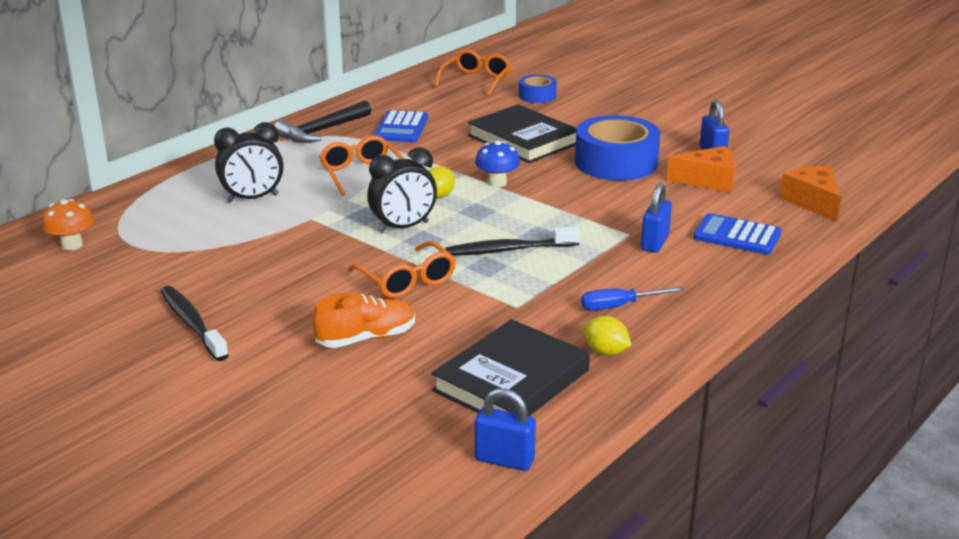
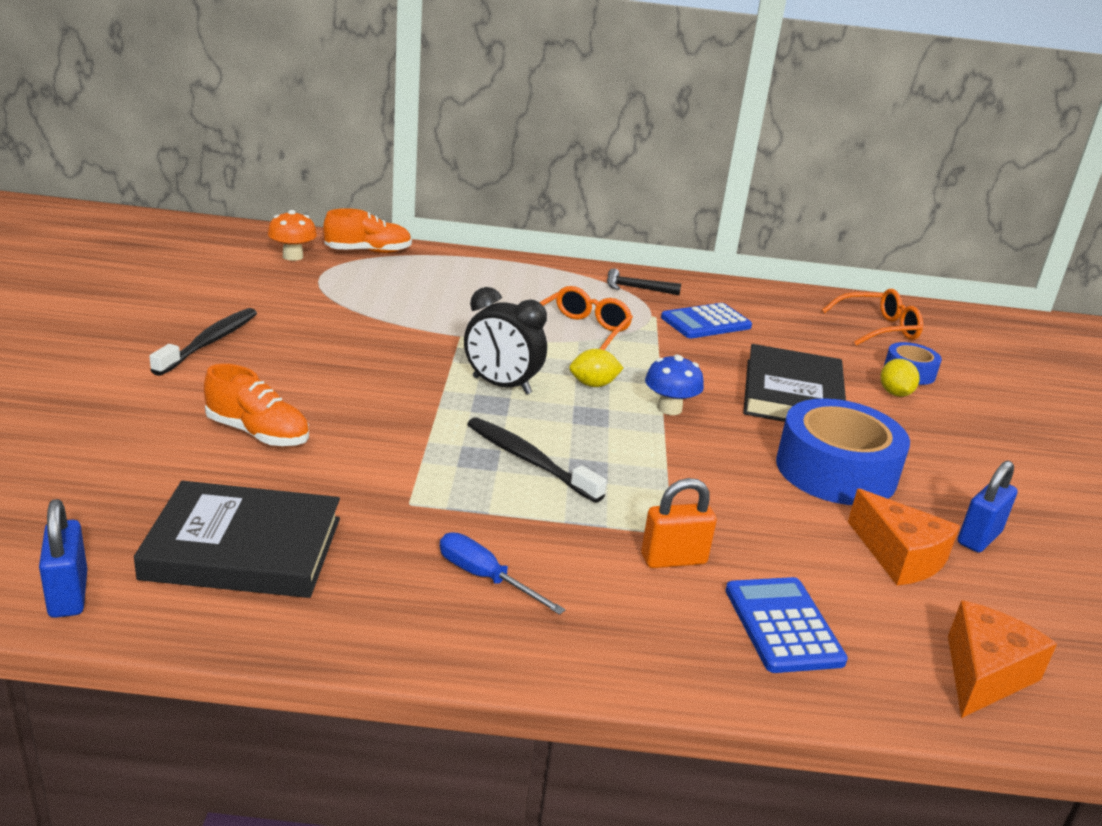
camera: 50 degrees right, 0 degrees up
(111, 210) = (368, 251): none -> orange shoe
(252, 198) = (462, 299): black clock -> none
(321, 131) = (636, 288): black hammer -> black hammer, size x0.64
(407, 281) = (395, 421): orange glasses -> none
(605, 351) = (364, 598): yellow lemon -> yellow lemon (895, 393)
(655, 243) = (673, 559): blue padlock -> orange padlock

